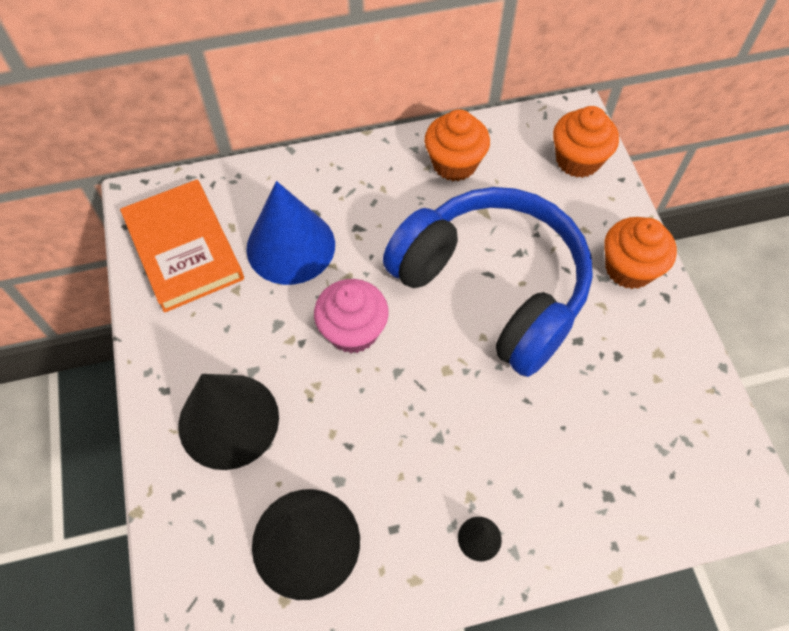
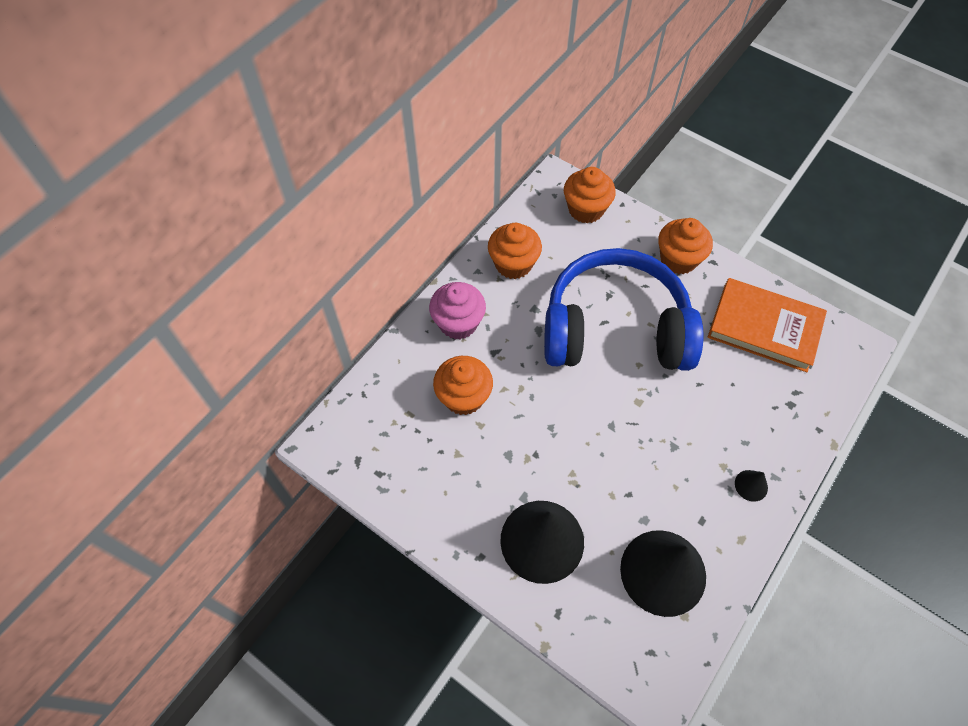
camera: 40 degrees left, 0 degrees up
(183, 249) = (391, 454): orange book -> orange book (764, 328)
(290, 246) = (463, 397): blue cone -> orange cupcake
(353, 331) = (560, 421): pink cupcake -> pink cupcake (458, 323)

